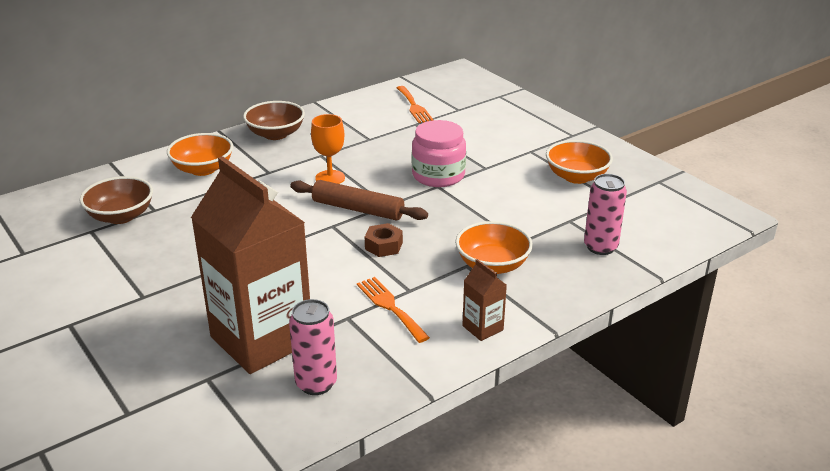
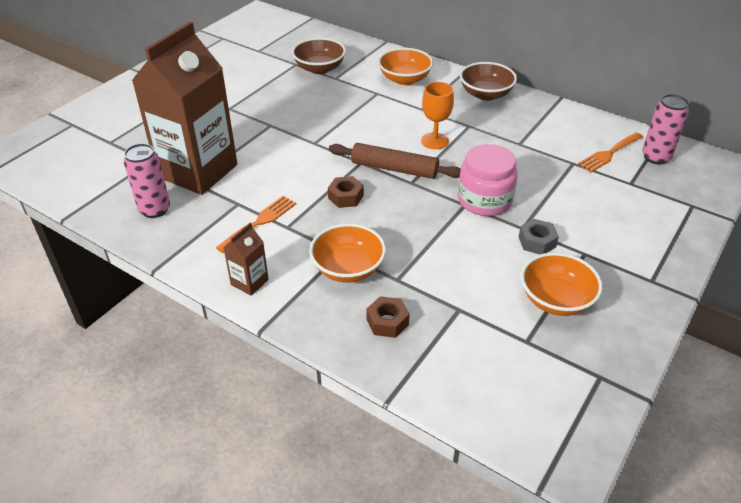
camera: 70 degrees right, 10 degrees up
(358, 209) = (394, 169): brown rolling pin -> brown rolling pin turned 75 degrees counterclockwise
(506, 166) = (537, 242): none -> grey nut
(570, 258) = (387, 322): none -> brown nut
(600, 247) = (421, 342): pink can -> pink can (655, 157)

